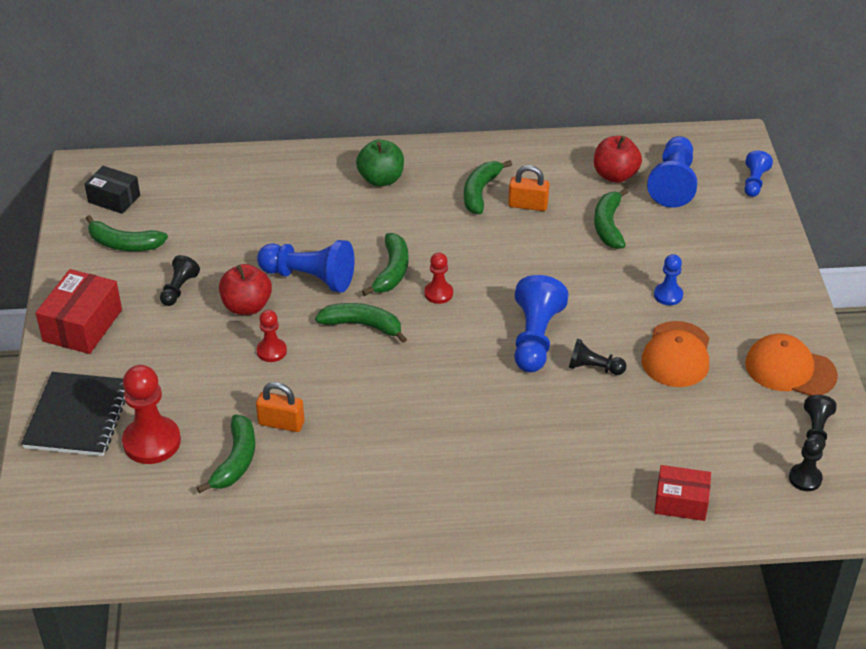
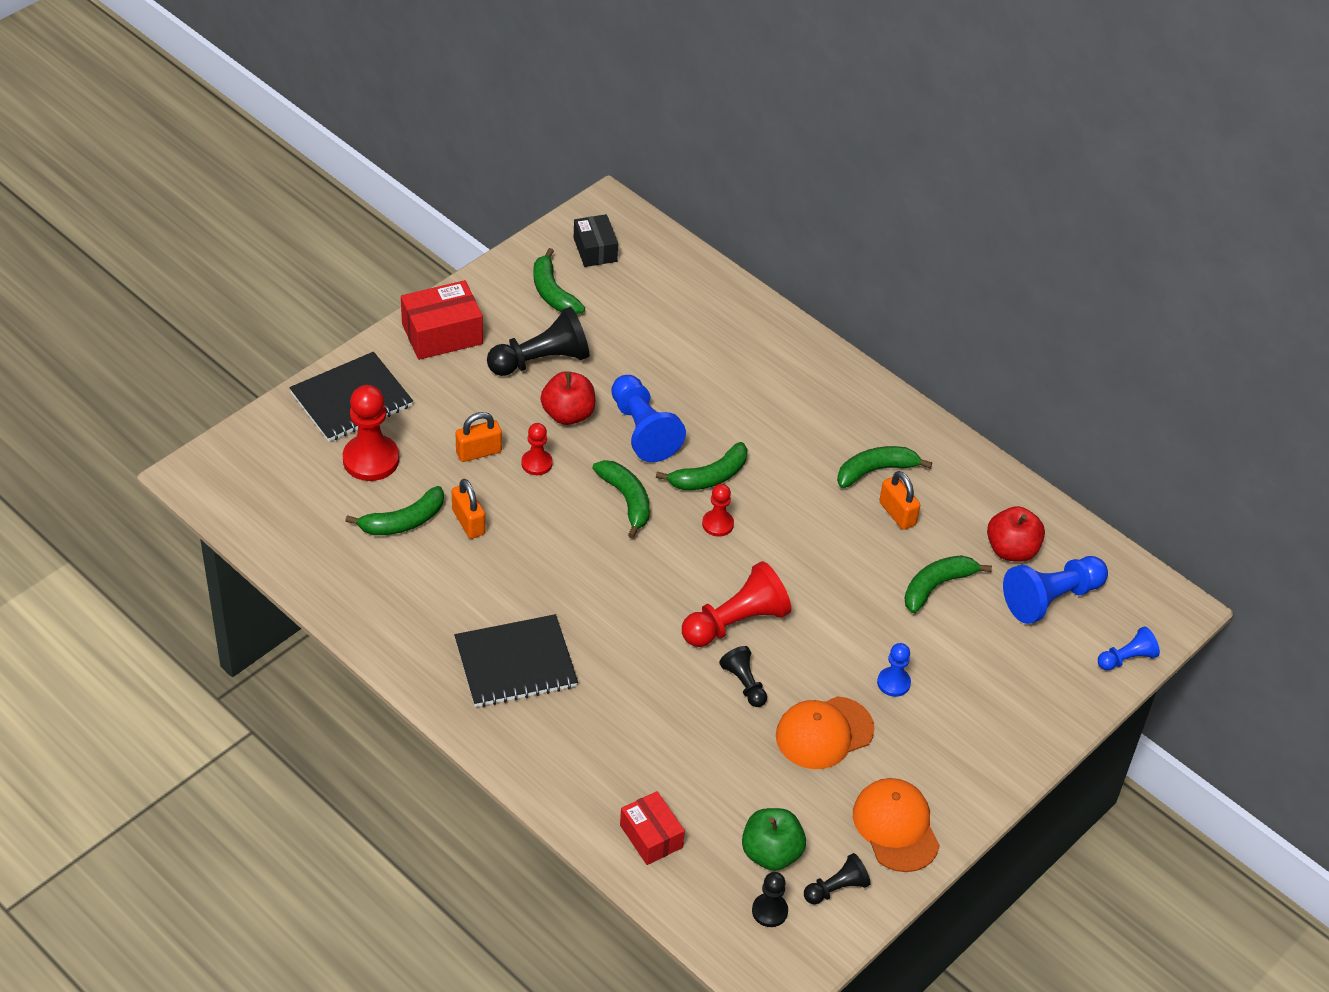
camera: 45 degrees right, 5 degrees up
(179, 289) = (541, 361): black pawn -> black pawn, size x1.80
(221, 376) = (478, 452): none -> orange padlock
(381, 179) = (813, 395): green apple -> green apple (771, 853)
(445, 480) = (515, 663): none -> black notebook
(535, 338) = (736, 622): blue pawn -> red pawn

